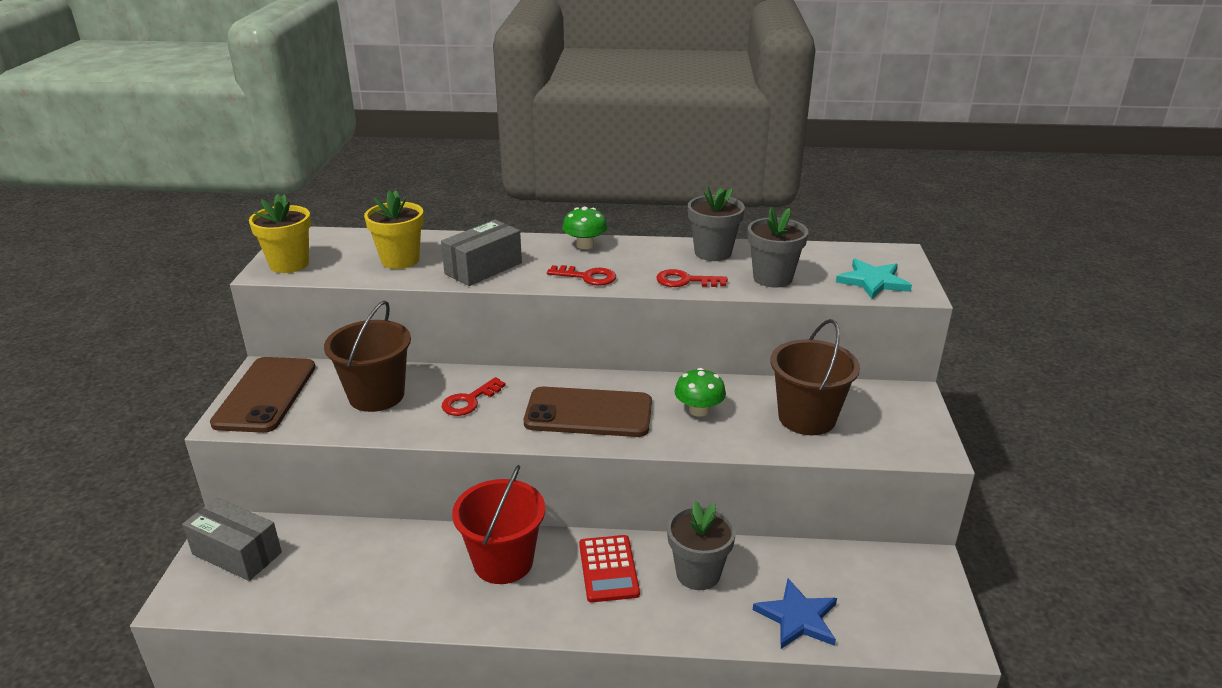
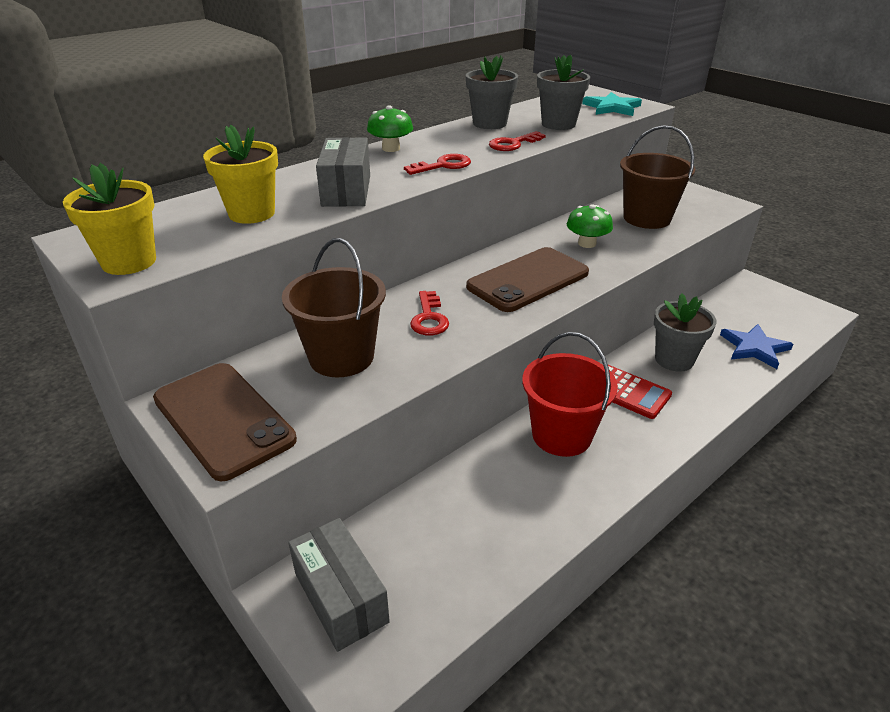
camera: 45 degrees left, 5 degrees up
(237, 553) = (340, 597): grey box -> grey box turned 75 degrees clockwise

